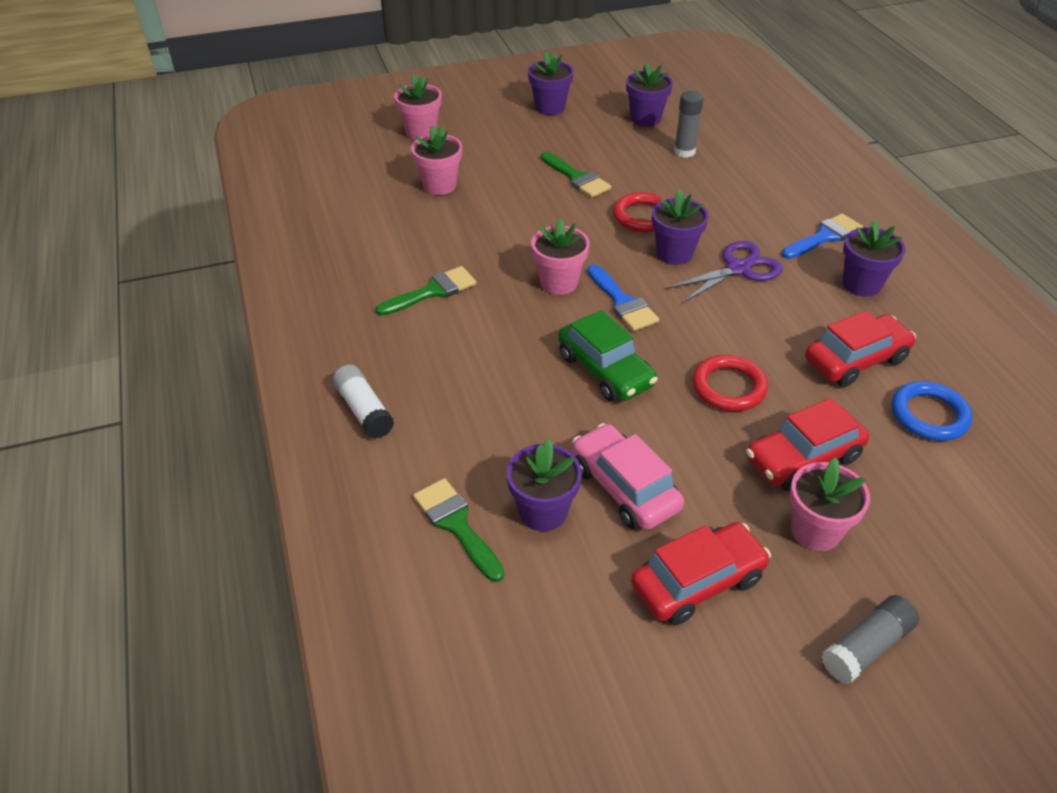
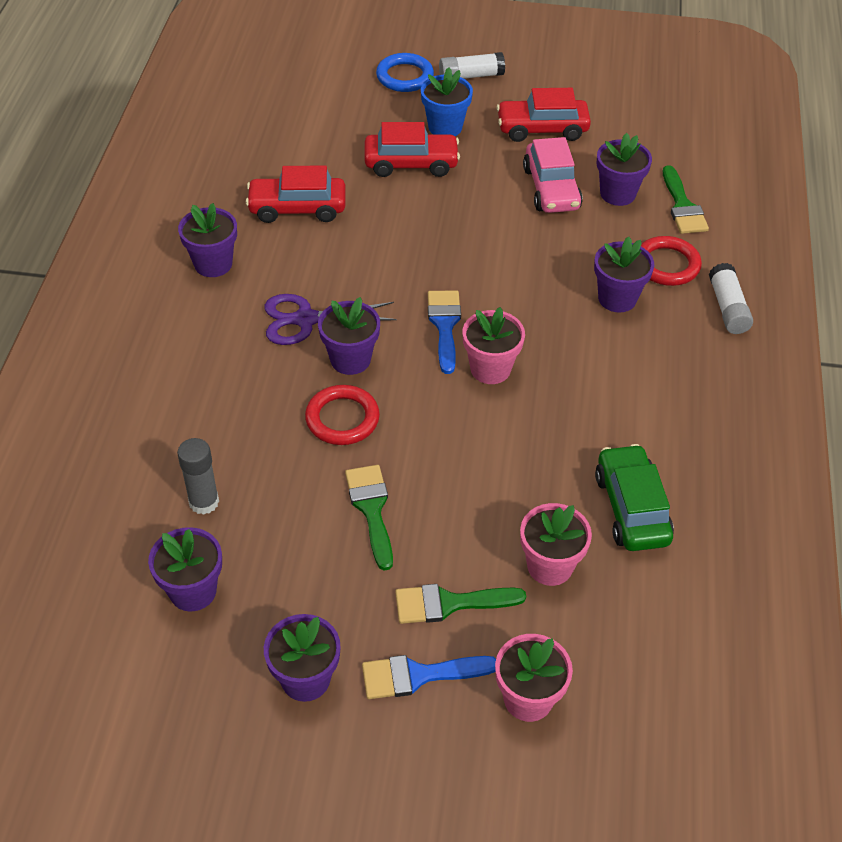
camera: 155 degrees left, 5 degrees up
(432, 291) = (623, 405): green brush -> green brush (449, 603)
(481, 381) = (617, 298): none -> purple flower pot
(605, 370) = (506, 271): green car -> green car (631, 508)
(728, 387) = (417, 224): red ring -> red ring (667, 265)
(815, 531) = (445, 127): pink flower pot -> blue flower pot
(824, 237) = (185, 322): blue brush -> blue brush (419, 675)
(866, 647) = (471, 76): grey glue stick -> white glue stick
(929, 415) = (291, 157): blue ring -> blue ring (404, 76)

